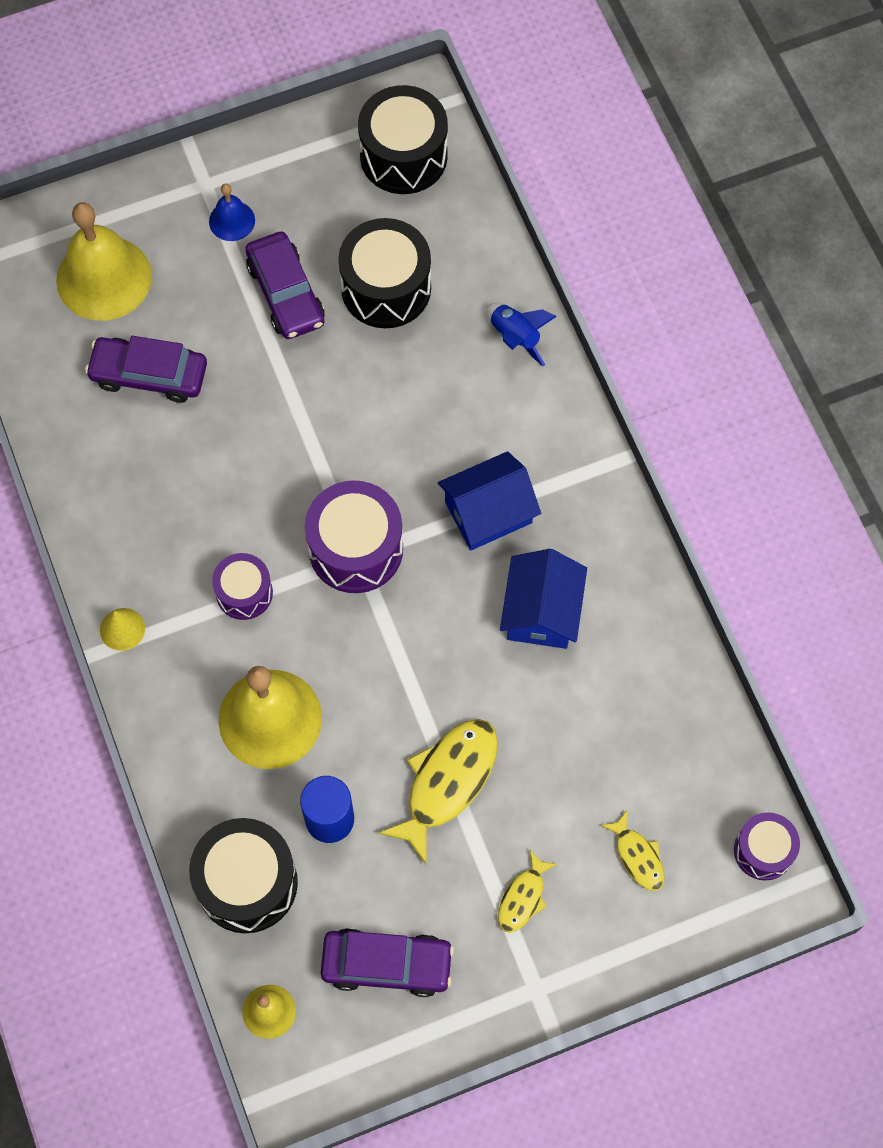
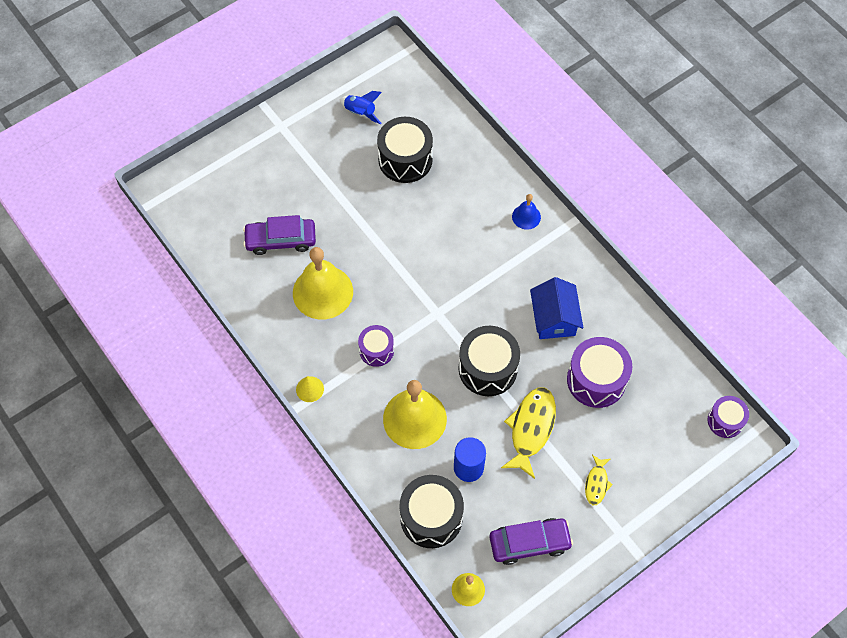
camera: 15 degrees left, 5 degrees down
(104, 278) = (236, 192): yellow bell -> yellow bell (322, 292)
(232, 220) = (303, 142): blue bell -> blue bell (526, 217)
(286, 293) = (347, 176): purple car -> none
(356, 548) = (434, 309): purple drum -> purple drum (596, 380)
(403, 156) = (392, 85): black drum -> black drum (487, 369)
(488, 512) = (505, 270): blue house -> none
(515, 337) = (489, 170): blue rocket -> blue rocket (360, 113)
(637, 856) = (655, 443): yellow fish -> none

